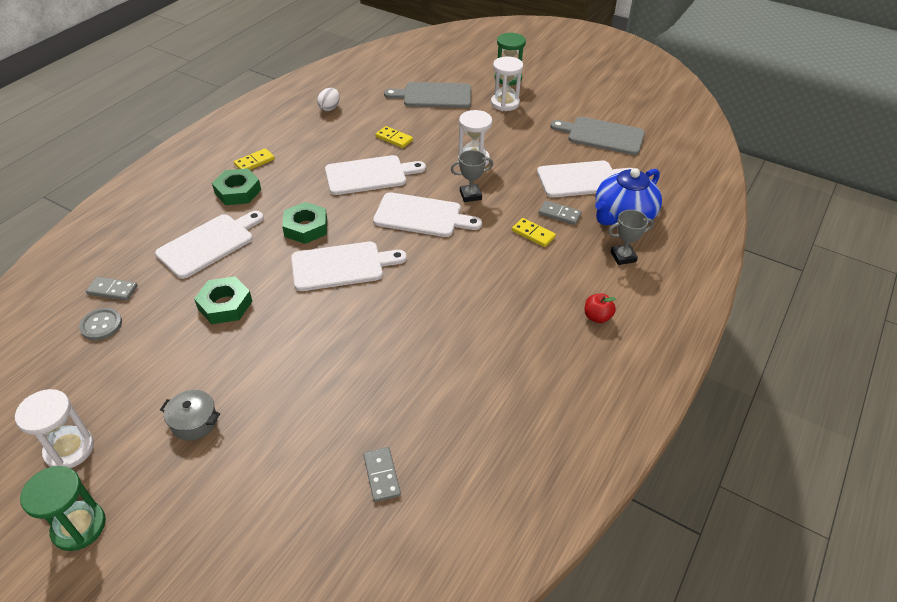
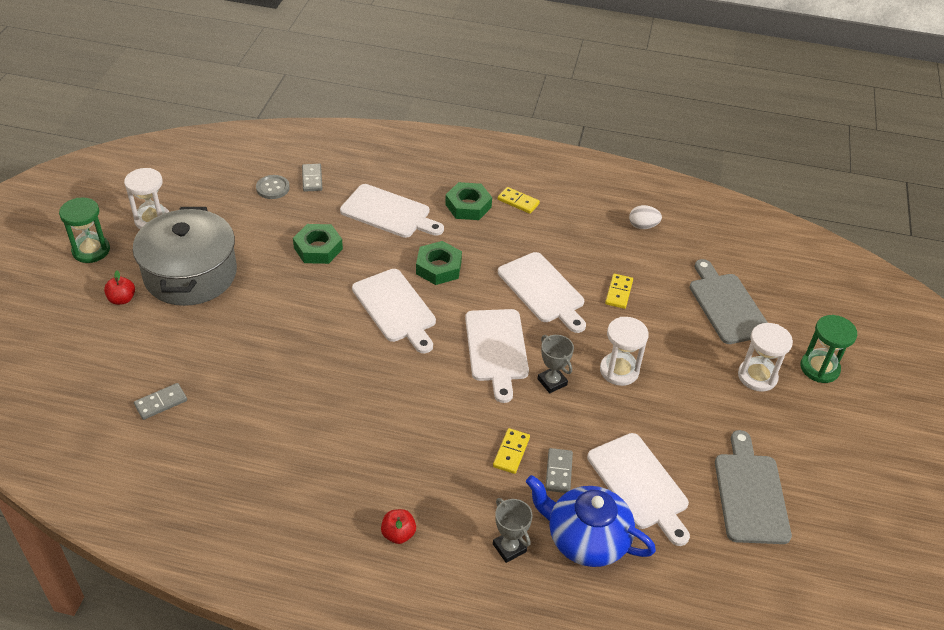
camera: 70 degrees right, 0 degrees up
(194, 422) = (190, 274): grey pot -> grey pot, size x2.48
(194, 498) = (122, 299): none -> red apple

